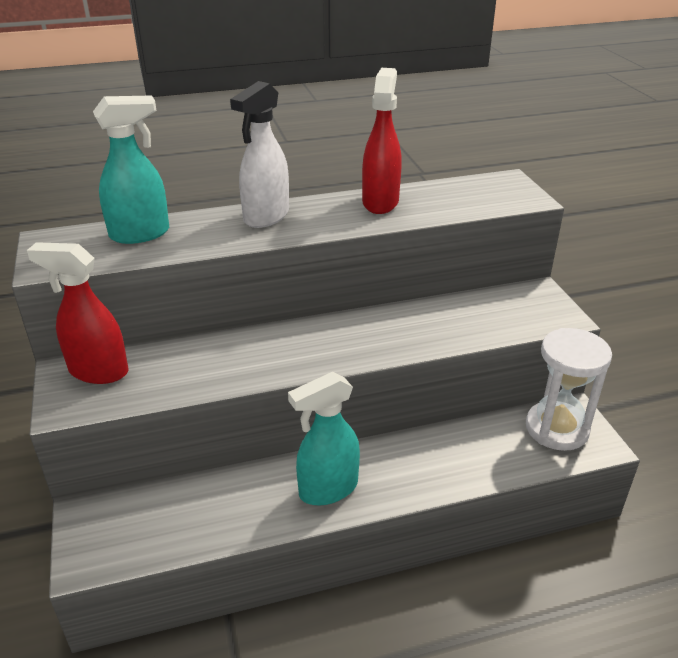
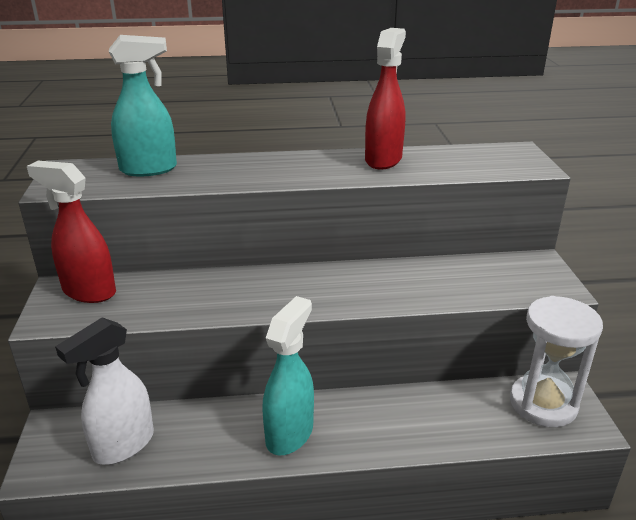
camera: 10 degrees right, 5 degrees down
(266, 217) = (269, 164): white spray bottle -> white spray bottle (123, 445)
(327, 489) = (290, 433): turquoise spray bottle -> turquoise spray bottle turned 135 degrees clockwise

